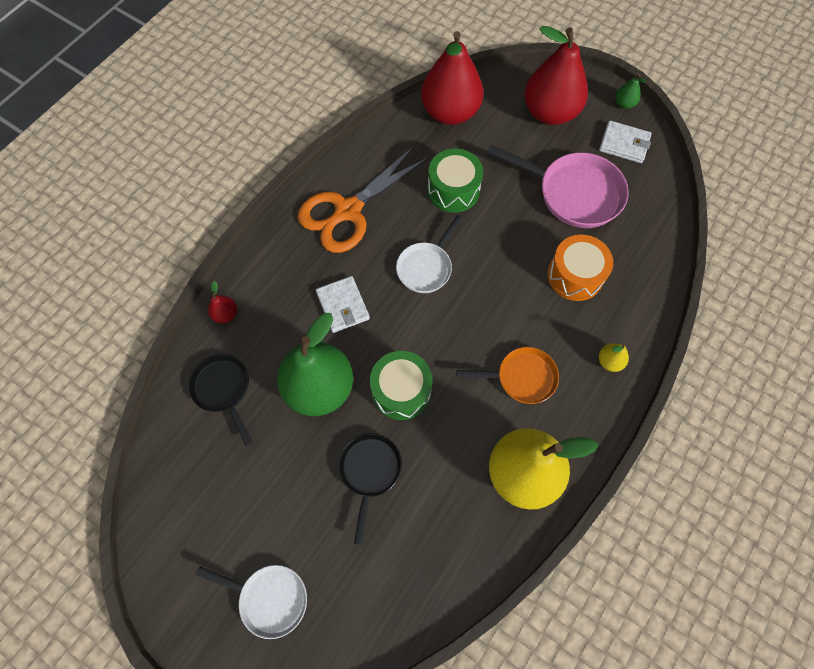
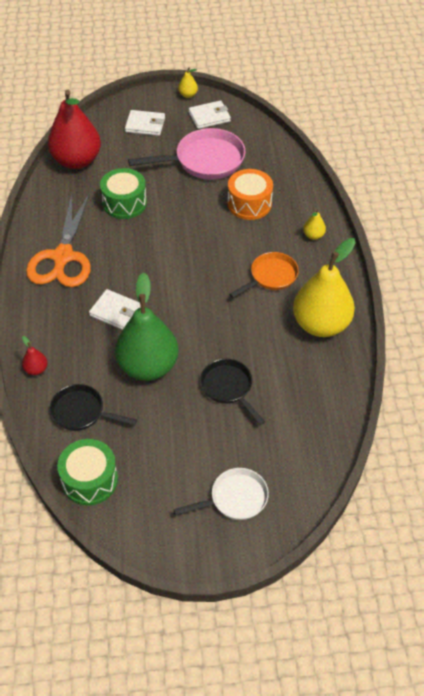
camera: 40 degrees left, 15 degrees down
(401, 391) = (204, 332): green drum -> green drum (90, 480)
(426, 267) = (150, 256): white pan -> none
(550, 113) = (145, 125): red pear -> white wallet
(624, 104) = (188, 95): green pear -> yellow pear

